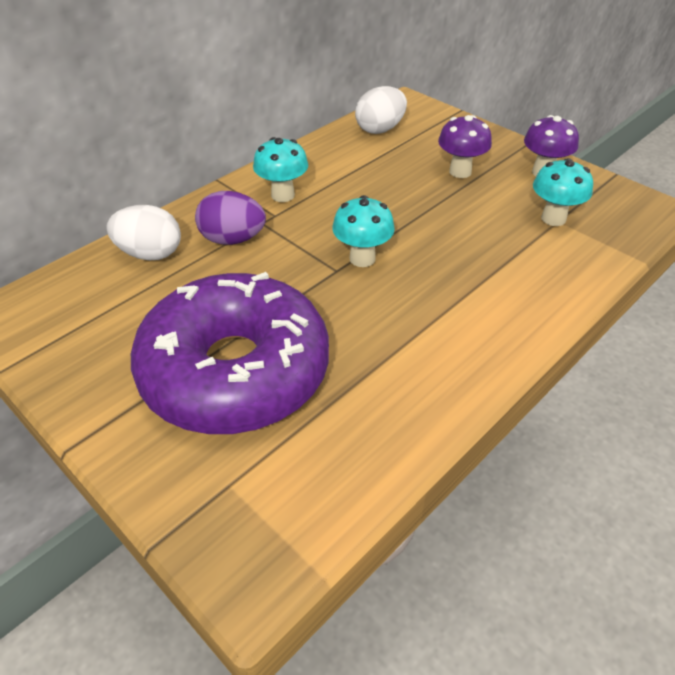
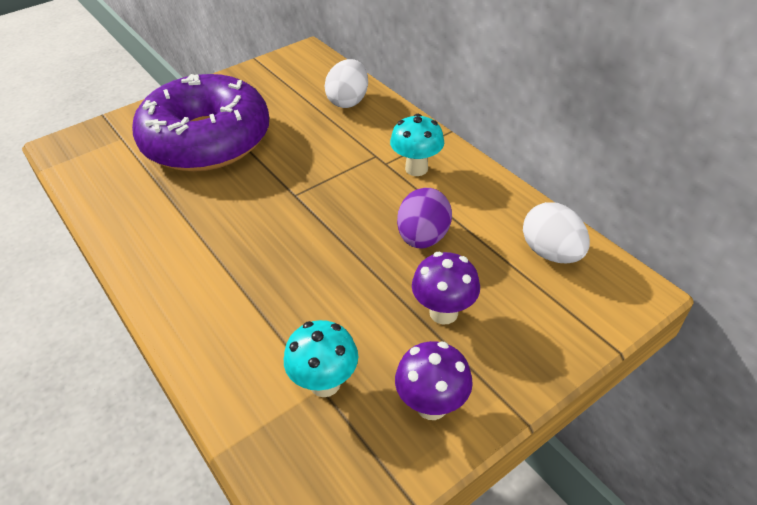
camera: 100 degrees right, 0 degrees up
(233, 239) = (355, 139): purple egg -> purple egg (423, 238)
(362, 258) = (304, 211): turquoise mushroom -> none

